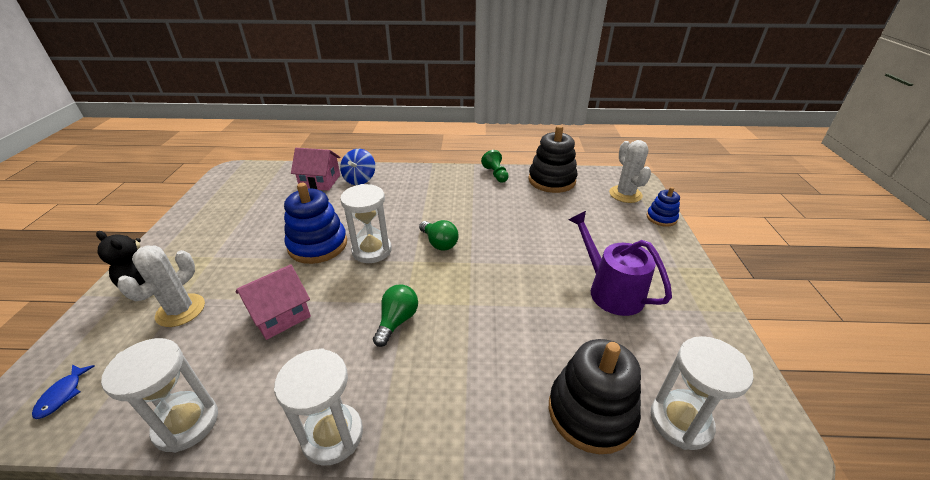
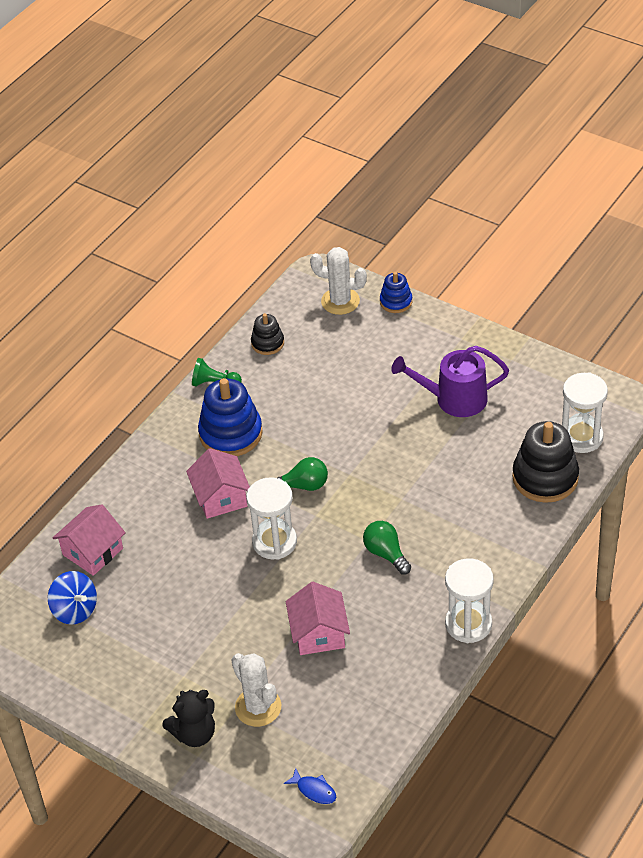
camera: 55 degrees left, 10 degrees up
(186, 423) = (400, 708): white hourglass -> none
(318, 245) = (231, 583): blue stacking toy -> blue stacking toy (231, 434)
(360, 179) = (120, 512): blue spinning top -> blue spinning top (75, 610)
(399, 211) = (221, 497): none -> pink house
(551, 180) = (267, 343): black stacking toy -> black stacking toy, size x0.55

